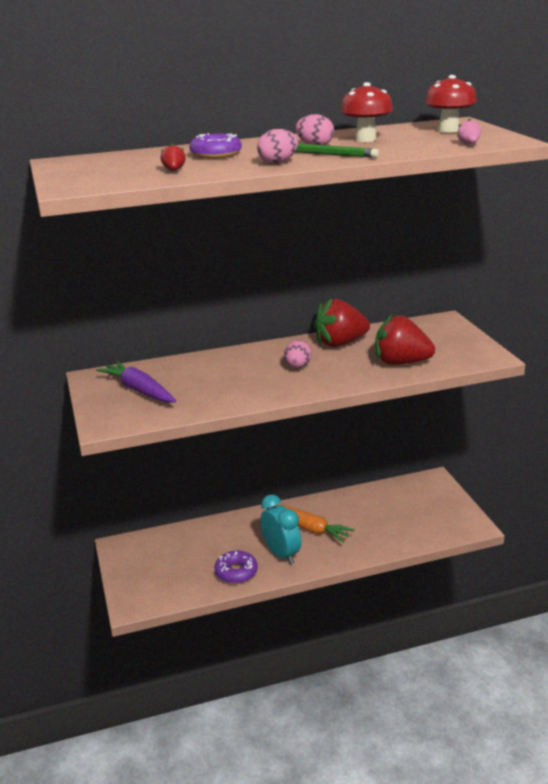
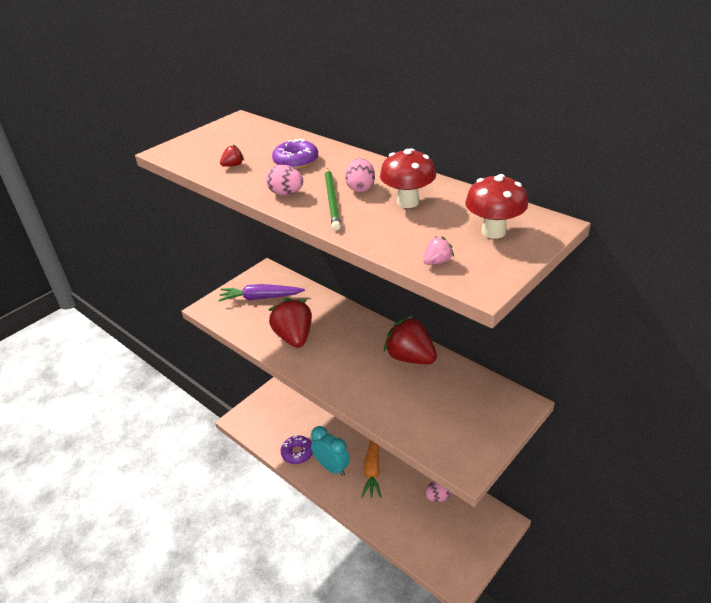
camera: 60 degrees right, 10 degrees up
(139, 390) = (260, 298): purple carrot -> purple carrot turned 105 degrees counterclockwise
(281, 554) = (332, 467): turquoise clock -> turquoise clock turned 75 degrees counterclockwise
(297, 367) = (349, 353): pink egg -> pink egg (438, 497)
(400, 363) = (403, 409): red strawberry -> red strawberry (294, 337)

